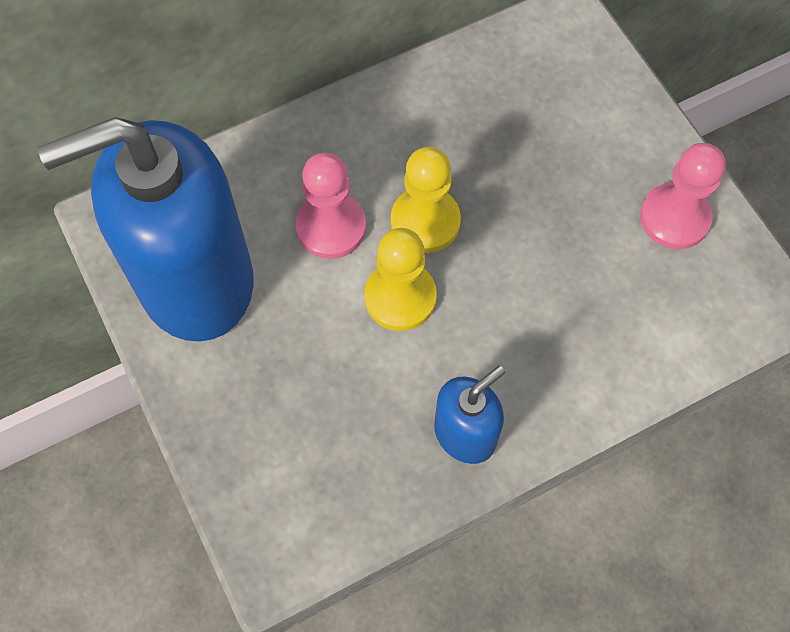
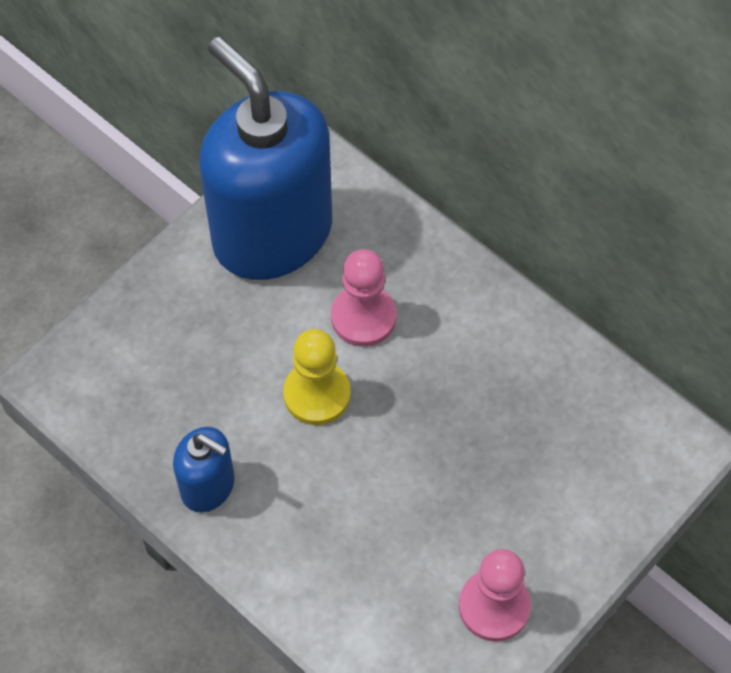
camera: 70 degrees right, 5 degrees down
(425, 221) = (400, 390): yellow pawn -> none

